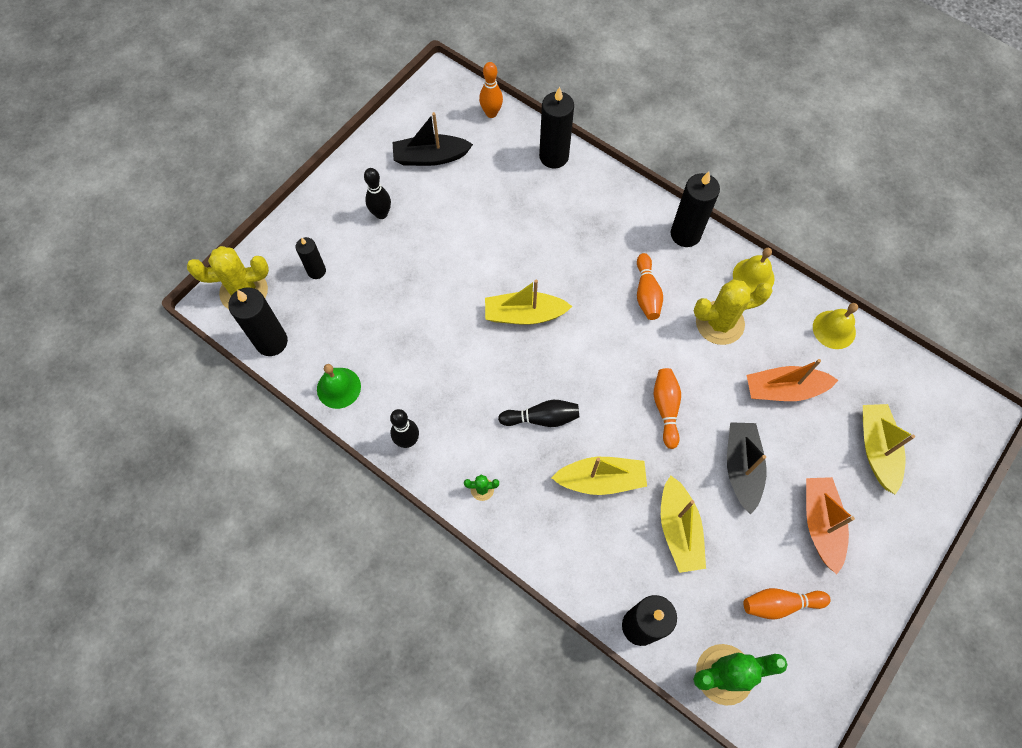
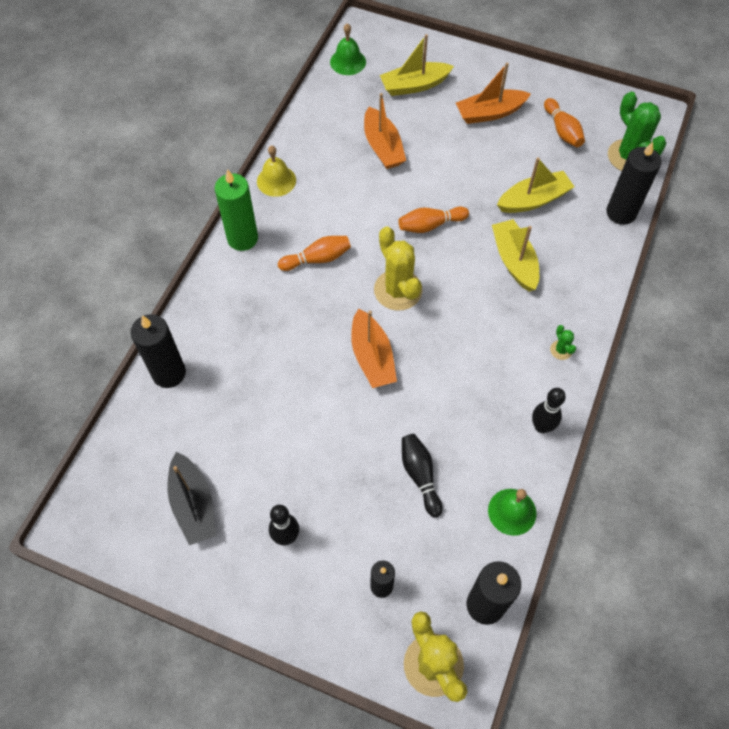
camera: 105 degrees left, 5 degrees down
(491, 113) = (116, 453): orange bowling pin -> none
(524, 314) = (372, 357): yellow boat -> orange boat
(542, 418) = (475, 318): black bowling pin -> black bowling pin (420, 476)
(685, 234) = (242, 238): black candle -> green candle
(719, 323) = (332, 199): yellow cactus -> yellow cactus (398, 290)
(741, 468) = (464, 166): black boat -> none
(834, 329) = (314, 120): yellow bell -> none
(923, 385) = (348, 62): none -> green bell

